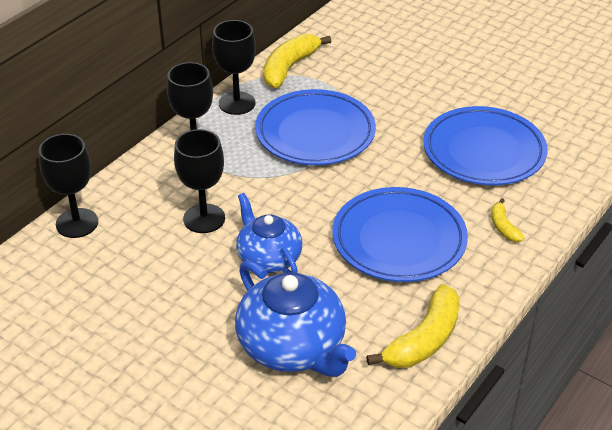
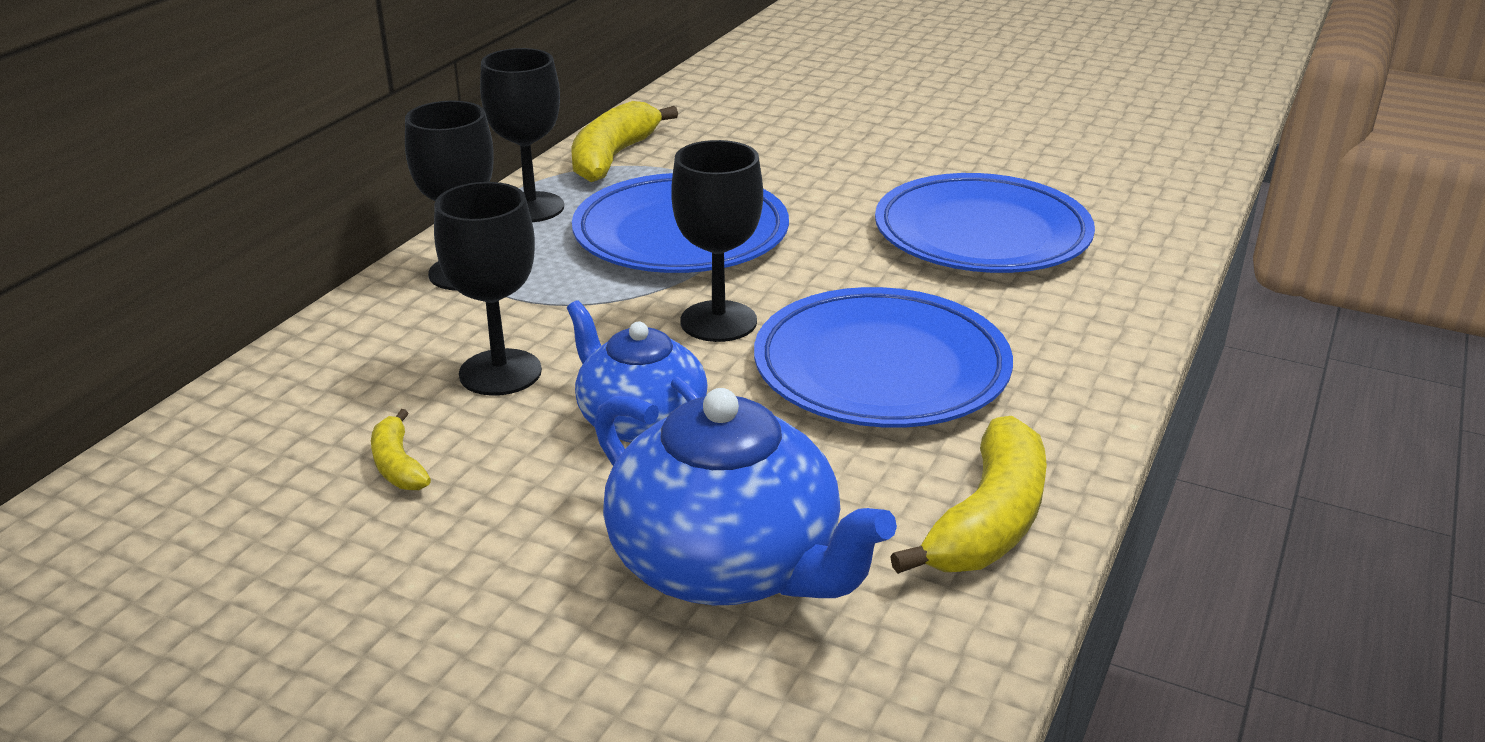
camera: 10 degrees left, 10 degrees down
(77, 223) = (242, 404): black goblet -> black goblet (718, 321)
(503, 227) = (1061, 332): yellow banana -> yellow banana (398, 465)

